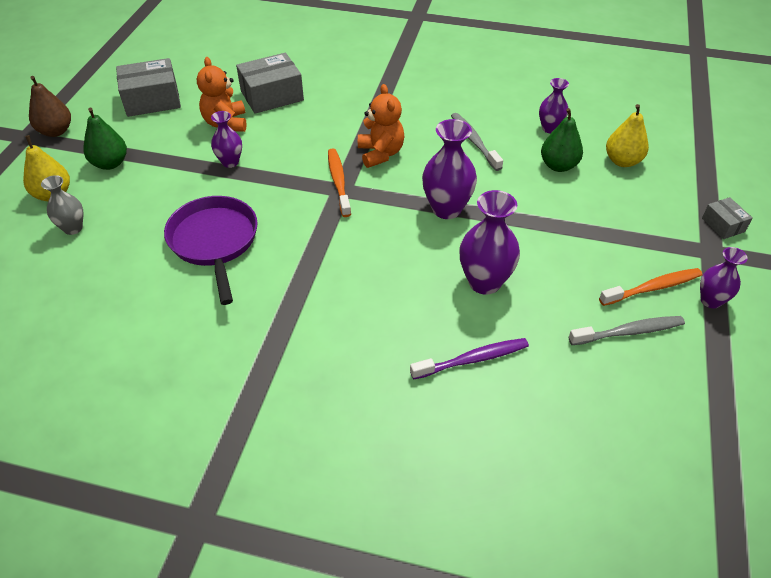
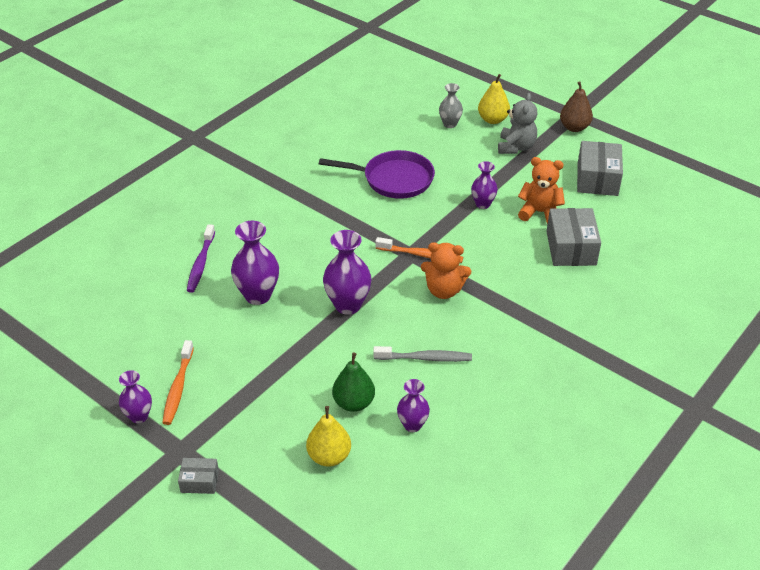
camera: 115 degrees right, 5 degrees down
(110, 163) = (516, 147): green pear -> grey teddy bear
(628, 332) = (155, 351): grey toothbrush -> none

